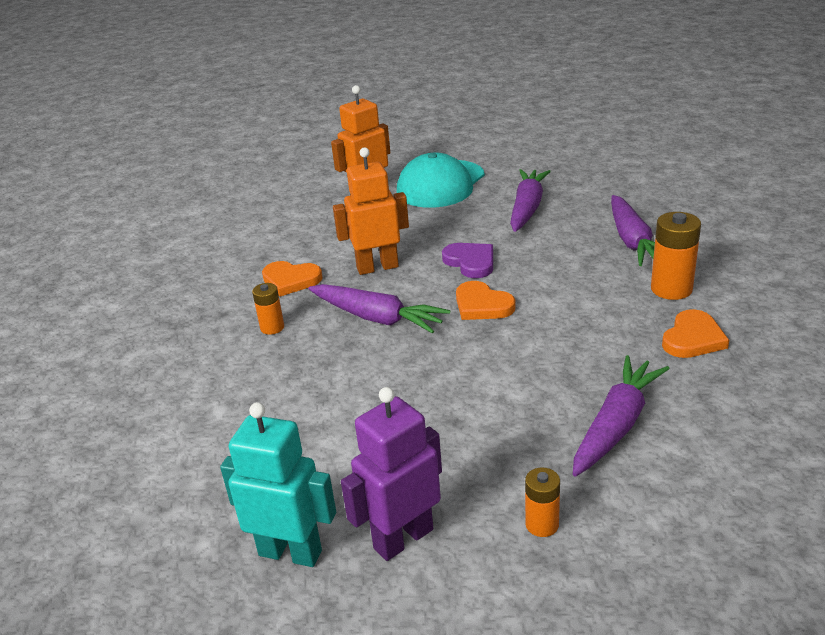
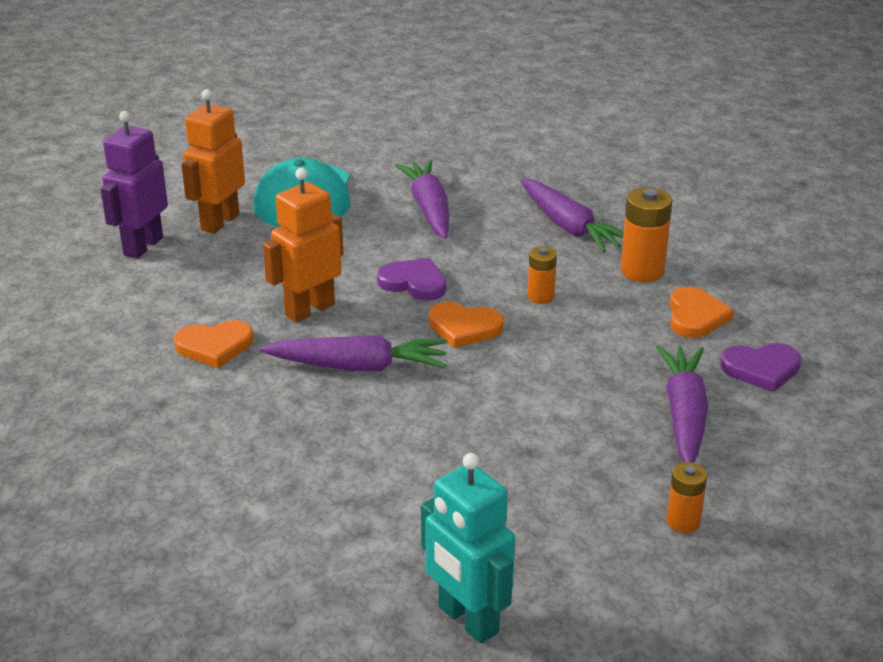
camera: 30 degrees left, 0 degrees up
(272, 327) = (241, 405): orange battery -> orange battery (540, 297)
(290, 552) = (467, 620): turquoise robot -> turquoise robot turned 120 degrees counterclockwise
(403, 538) = (567, 573): purple robot -> purple robot (142, 246)
(724, 401) = (761, 369): none -> purple heart

